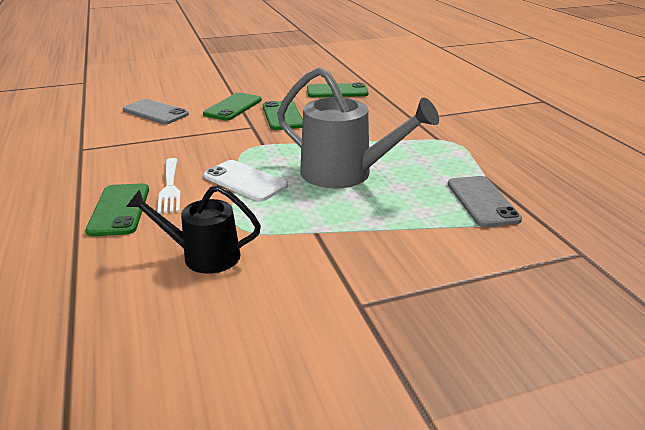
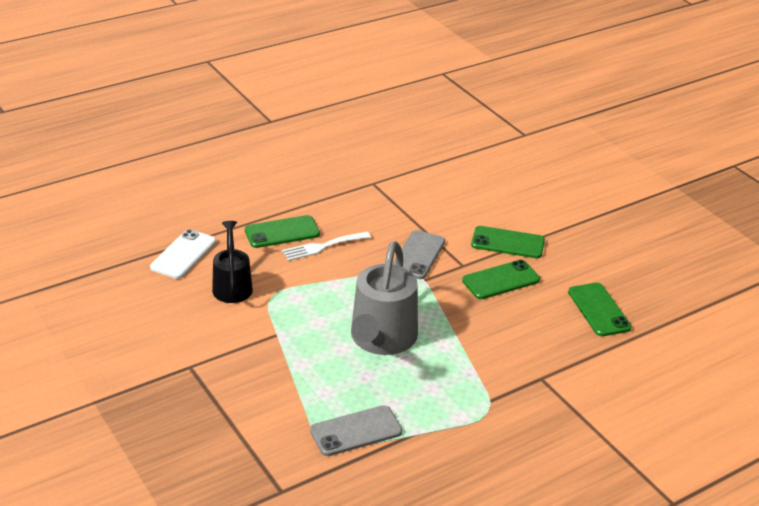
camera: 75 degrees right, 5 degrees up
(155, 112) = (469, 199): grey phone -> grey phone (418, 255)
(245, 181) = (347, 283): white phone -> white phone (183, 254)

